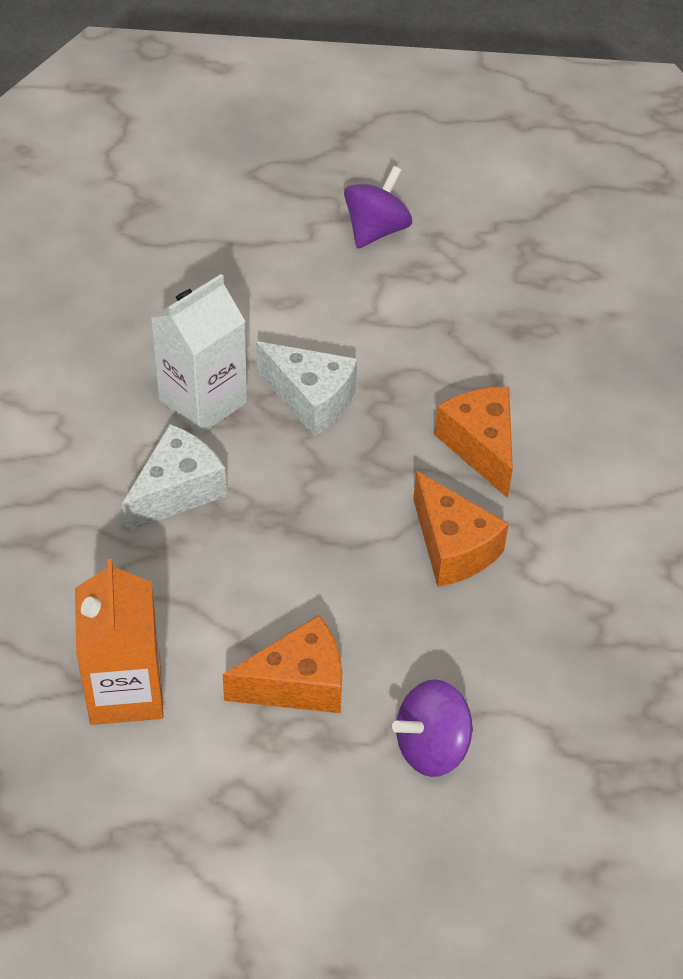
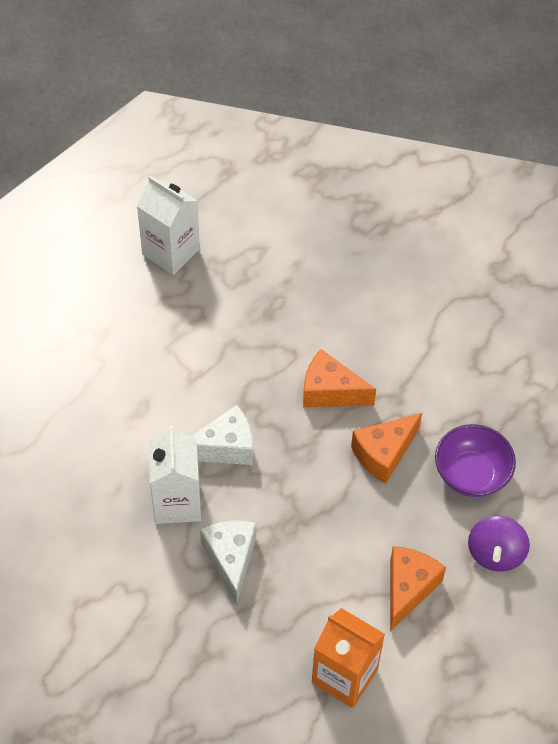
camera: 50 degrees left, 5 degrees up
(376, 230) = (130, 325): purple spinning top -> none
(453, 547) = (383, 454): orange cheese -> orange cheese turned 135 degrees clockwise
(502, 205) = (171, 252): none -> white carton
(516, 652) = (471, 474): none -> purple bowl

